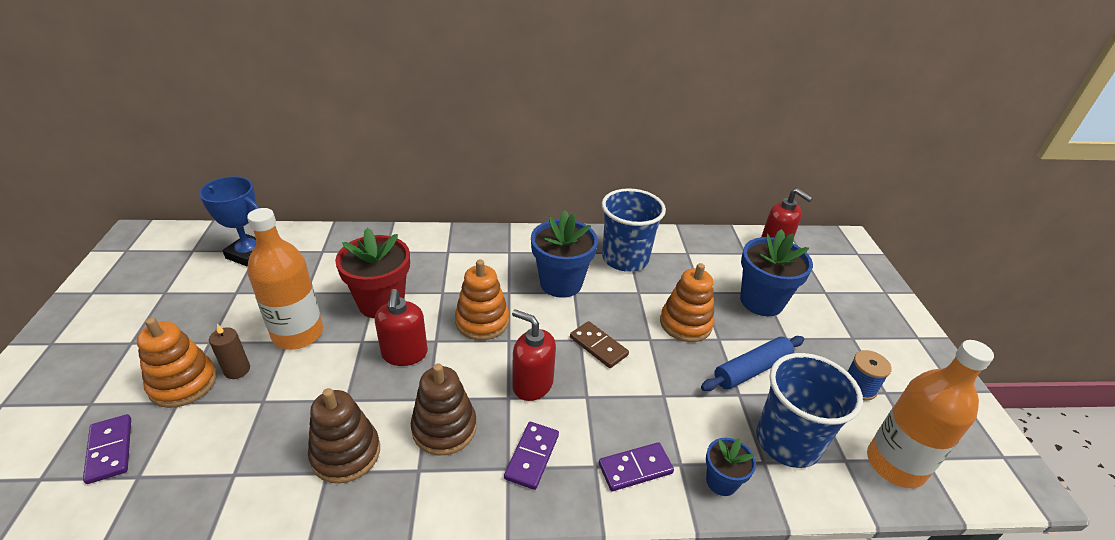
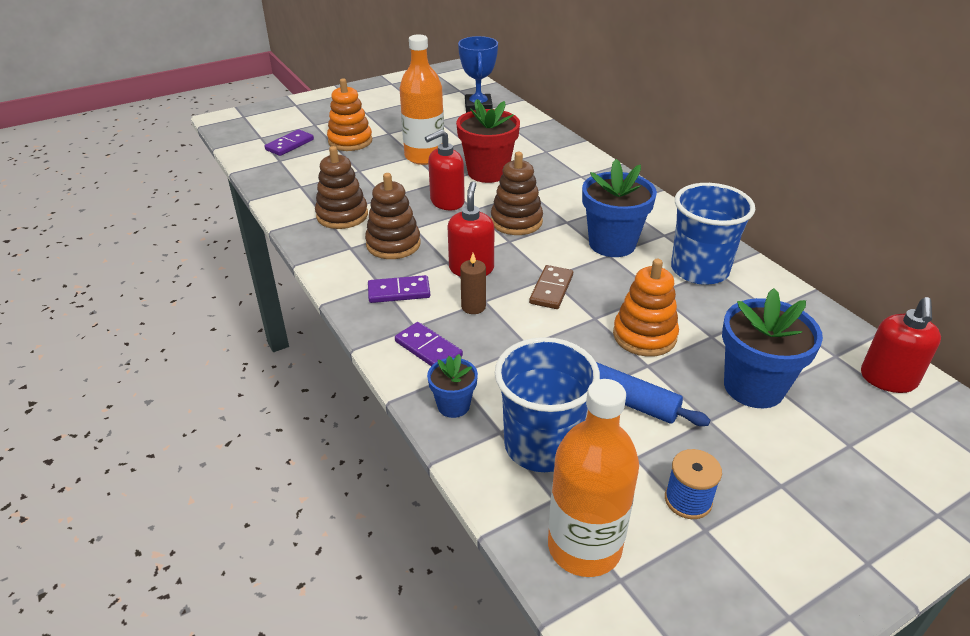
camera: 65 degrees right, 0 degrees up
(237, 370) = (375, 151): brown candle -> brown candle (473, 307)
(482, 321) = (516, 221): orange stacking toy -> brown stacking toy

